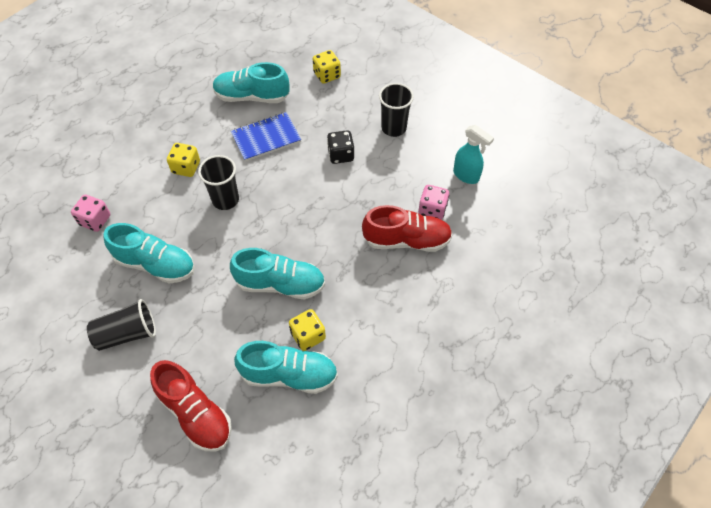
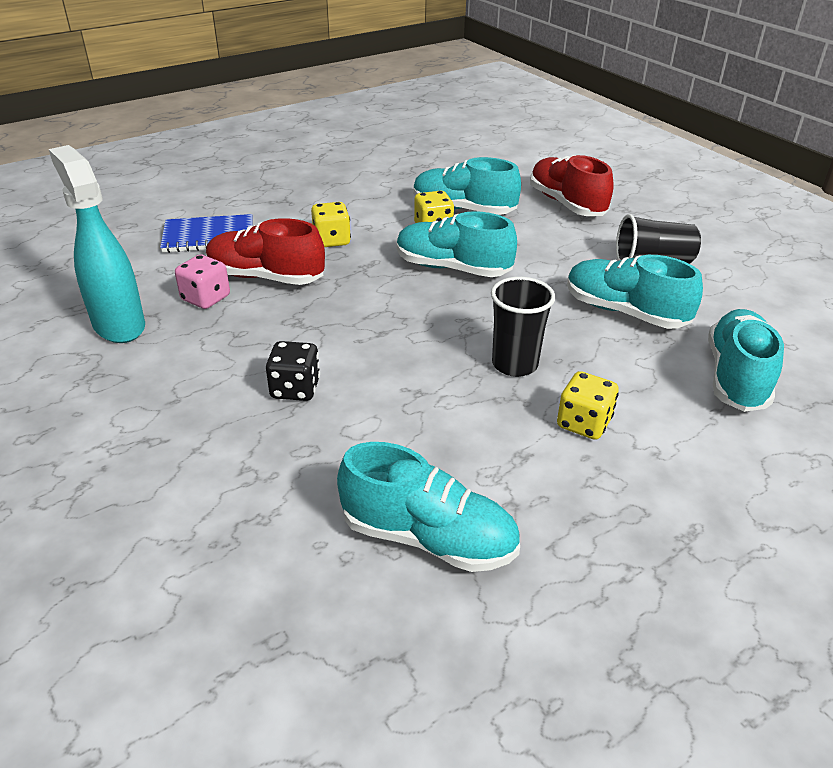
camera: 165 degrees left, 20 degrees down
(95, 220) = (736, 377): pink dice -> turquoise shoe
(266, 138) = (421, 443): blue notebook -> blue notebook (208, 236)
(327, 75) = (232, 553): yellow dice -> yellow dice (332, 240)
(393, 128) = (172, 412): black cup -> none
(466, 175) = (119, 325): turquoise spray bottle -> turquoise spray bottle, size x1.55

